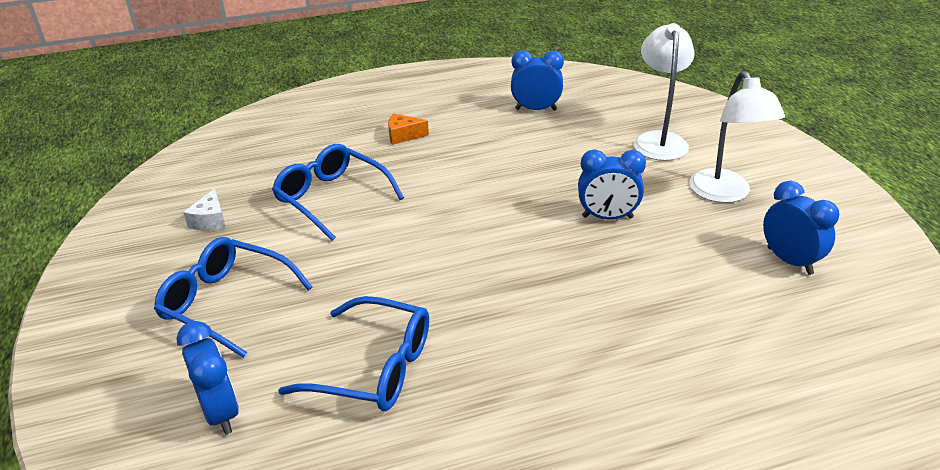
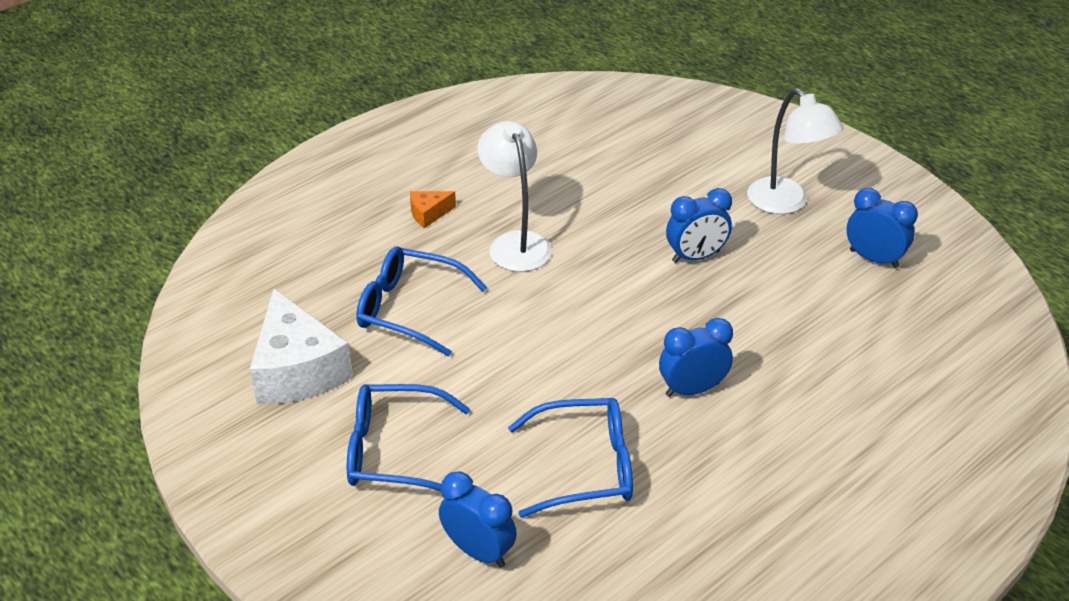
camera: 25 degrees left, 5 degrees up
(210, 220) = (297, 370): white cheese -> white cheese, size x2.24
(536, 109) = (548, 146): blue clock -> blue clock (692, 389)
(659, 140) = (693, 156): white lamp -> white lamp (515, 243)

